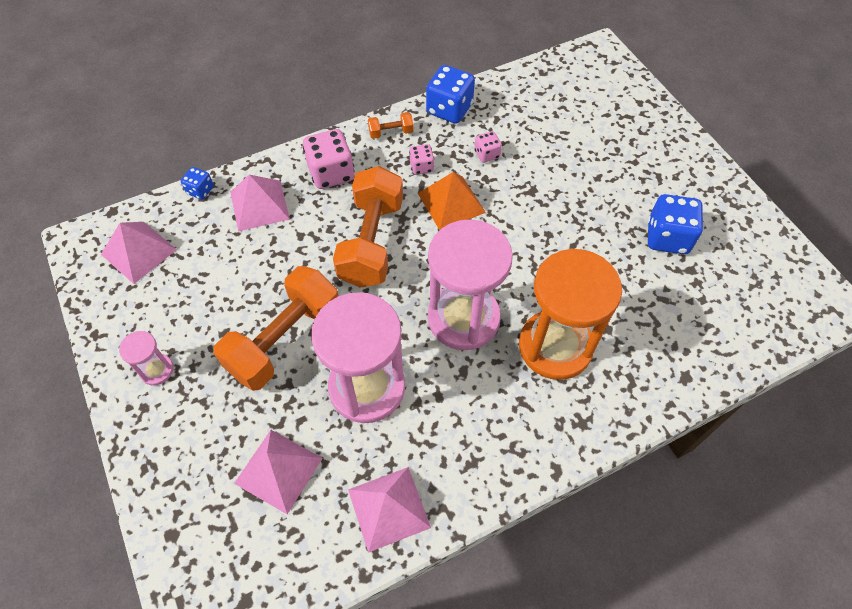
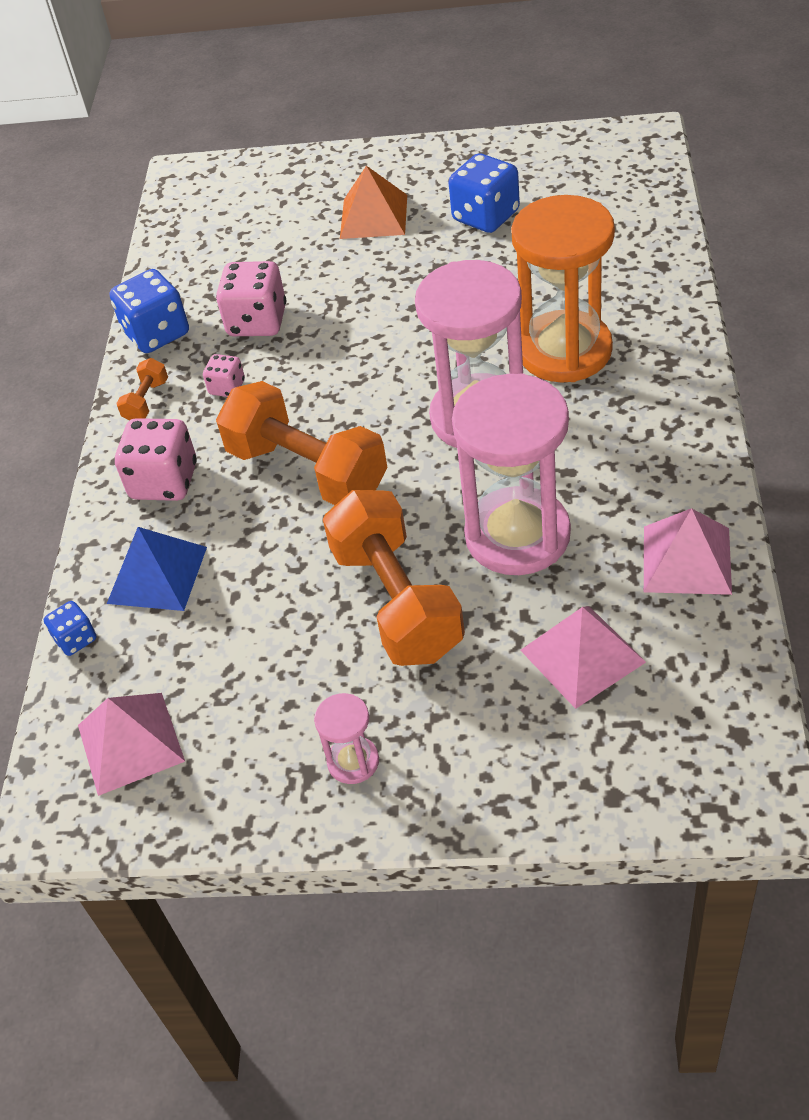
camera: 55 degrees left, 10 degrees down
(259, 205) = (157, 574): pink pyramid -> blue pyramid
(451, 202) = (304, 377): orange pyramid -> orange pyramid (373, 216)
(487, 154) = (257, 322): pink dice -> pink dice, size x1.87

